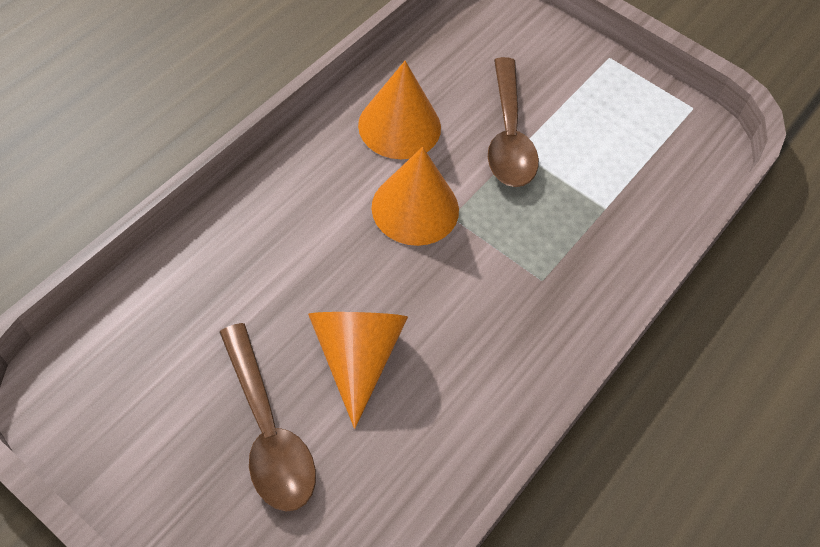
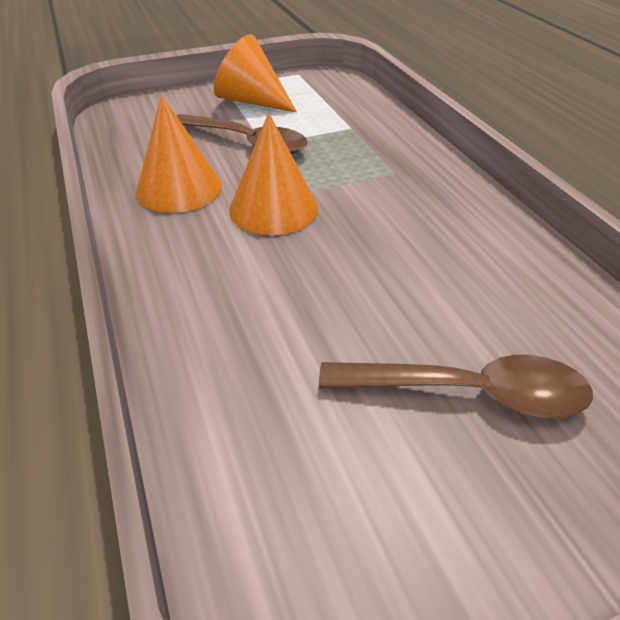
camera: 55 degrees left, 15 degrees down
(356, 357) = (410, 295): orange cone -> orange cone (251, 101)

